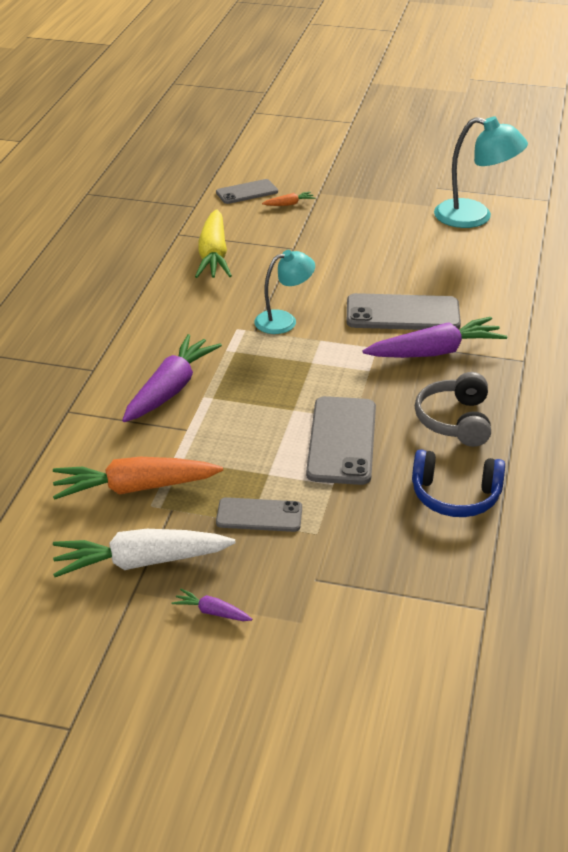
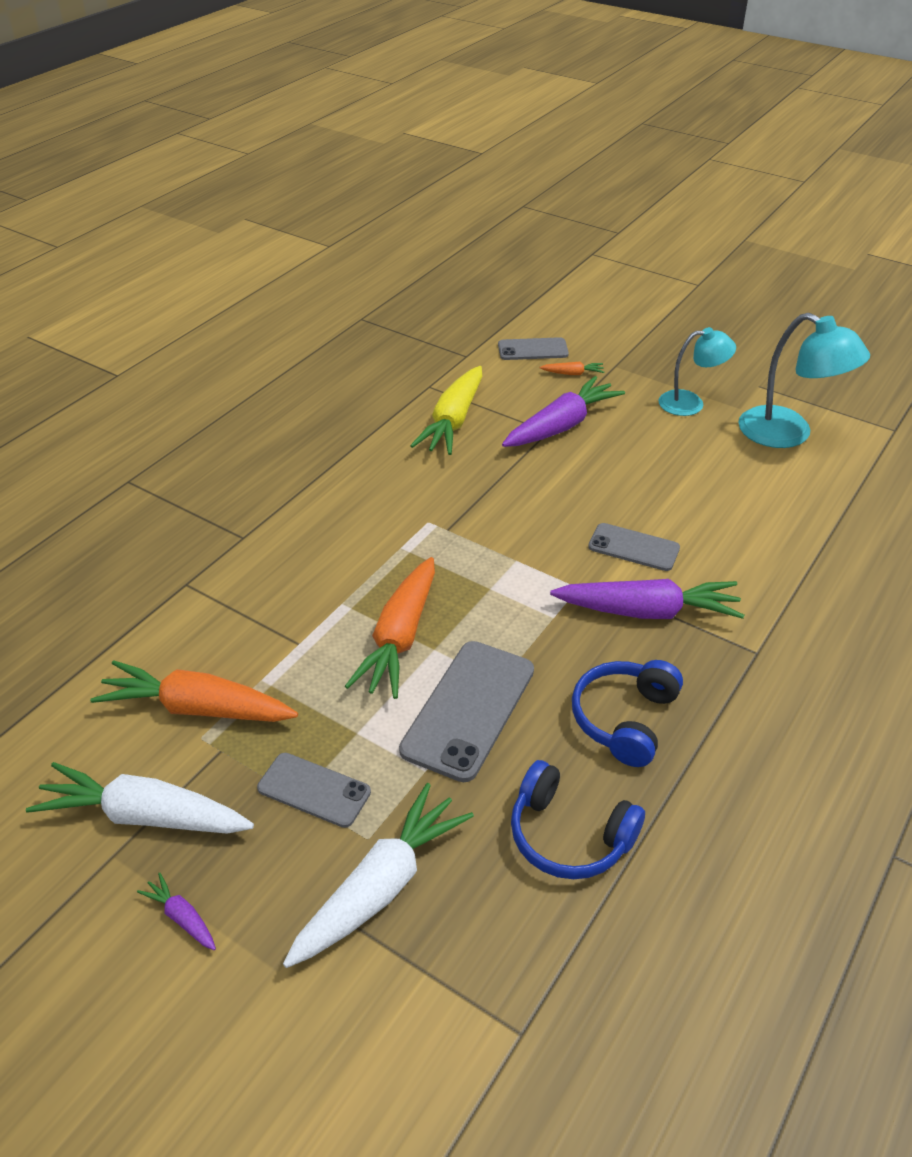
camera: 20 degrees right, 5 degrees up
(170, 389) = (311, 584): purple carrot -> purple carrot (561, 426)
(263, 408) = (399, 638): none -> orange carrot
(284, 320) = (487, 523): turquoise lamp -> turquoise lamp (690, 403)
(343, 557) = (381, 887): none -> white carrot
(402, 314) = (633, 547): grey phone -> grey phone, size x0.61
(455, 421) = (625, 719): grey headphones -> blue headphones

